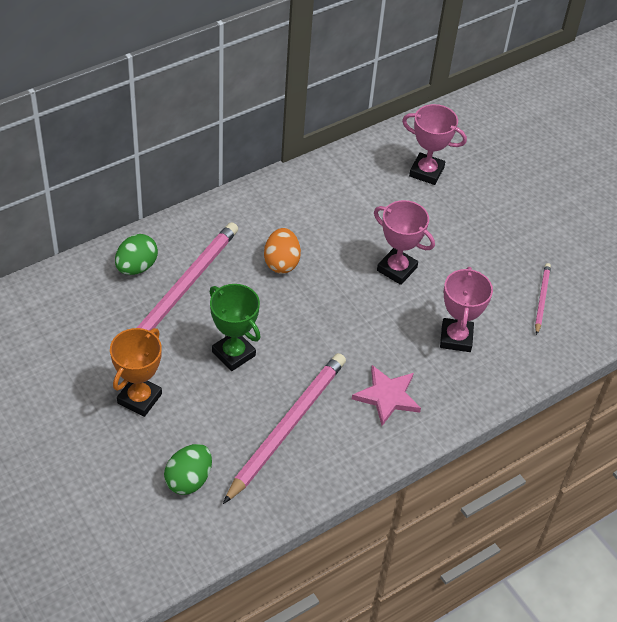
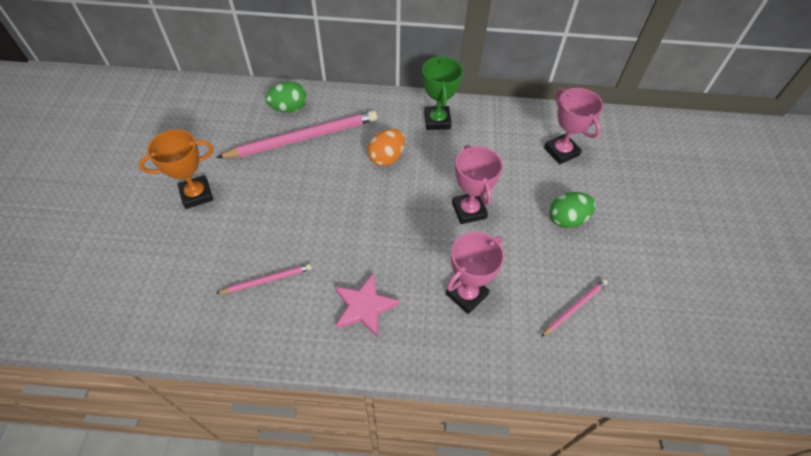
camera: 40 degrees right, 5 degrees up
(189, 480) = (162, 273): green egg -> green egg (567, 219)
(233, 354) = (288, 202): green trophy -> green trophy (437, 121)
(287, 427) = (267, 280): pink pencil -> pink pencil, size x0.49

